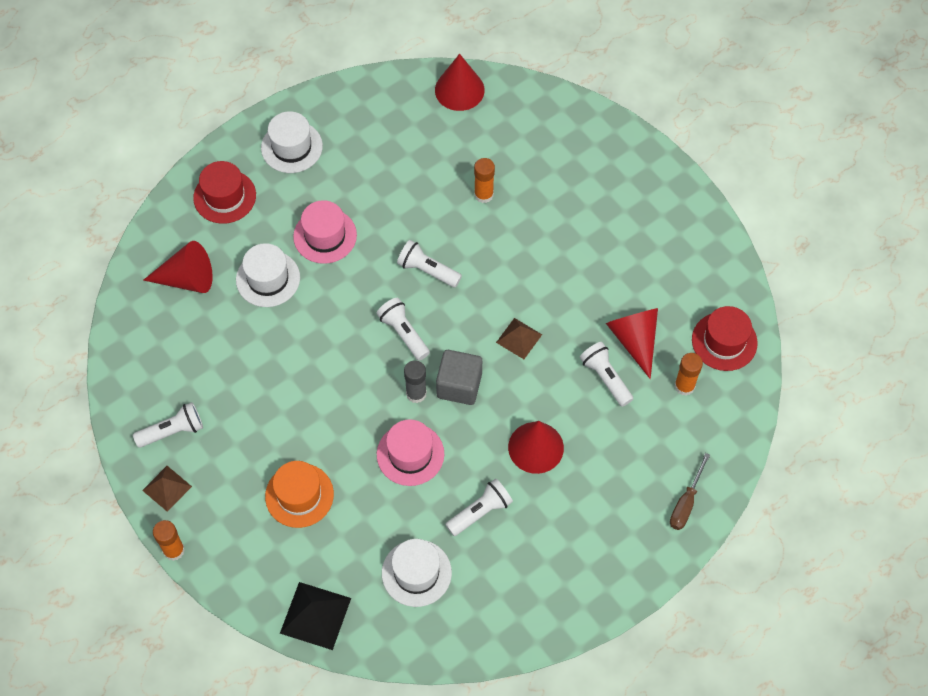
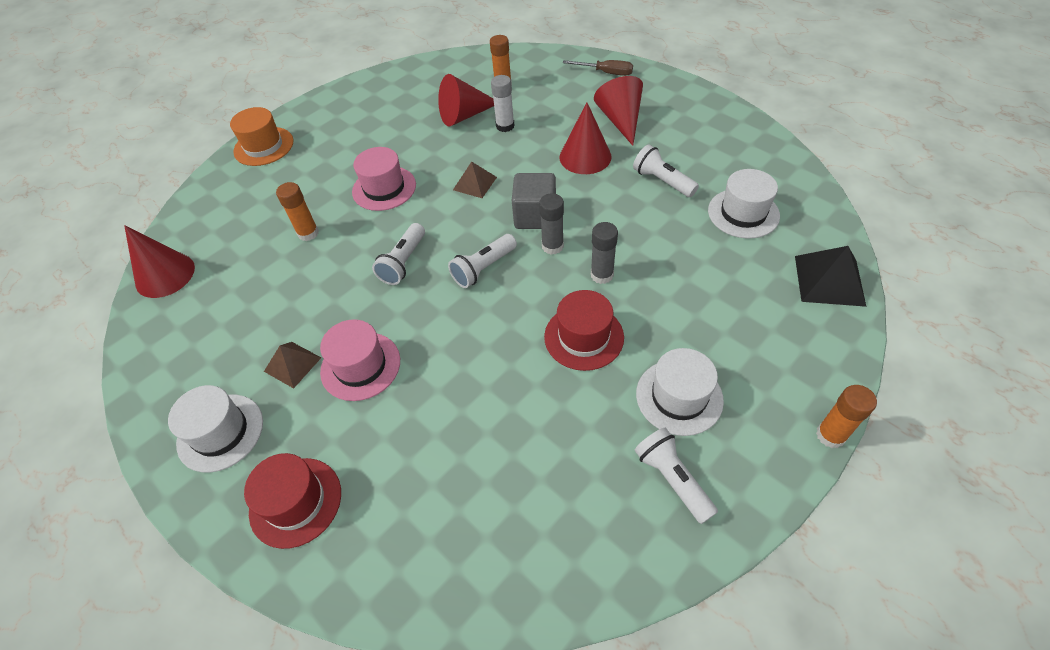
camera: 95 degrees left, 10 degrees down
(167, 488) = (754, 465): brown pyramid -> brown pyramid (292, 364)
(187, 279) = (435, 521): red cone -> red cone (620, 120)
(268, 279) = (426, 416): white hat -> white hat (679, 397)
(299, 495) = (704, 321): orange hat -> orange hat (263, 146)
(371, 427) = (602, 275): none -> grey glue stick
(410, 454) = (621, 239): pink hat -> pink hat (384, 188)
(605, 378) = (505, 126): white flashlight -> white glue stick
(724, 341) = (458, 71): red hat -> red hat (584, 337)

